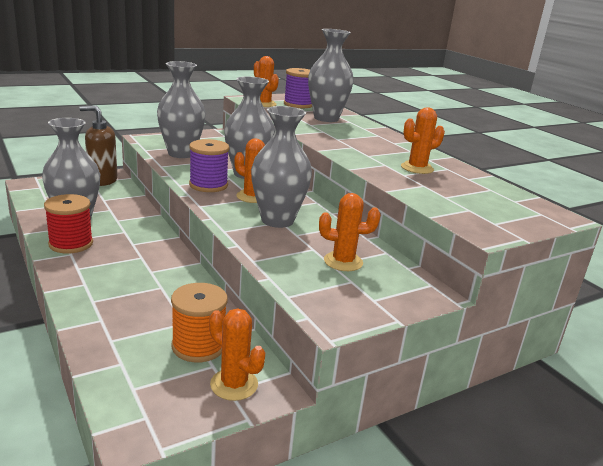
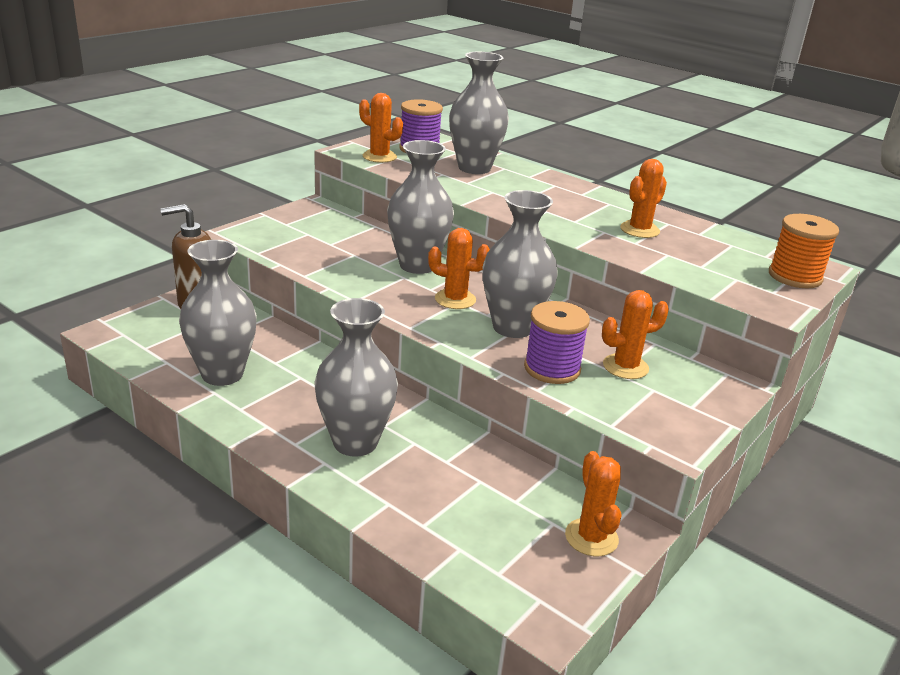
camera: 20 degrees left, 5 degrees up
(71, 244) = (253, 411): red spool -> none
(181, 154) = (309, 250): grey vase -> grey vase (355, 442)
(198, 346) = (519, 504): orange spool -> orange spool (795, 276)
(208, 185) = (390, 293): purple spool -> purple spool (552, 368)
(234, 384) = (591, 537): orange cactus -> orange cactus turned 60 degrees clockwise

